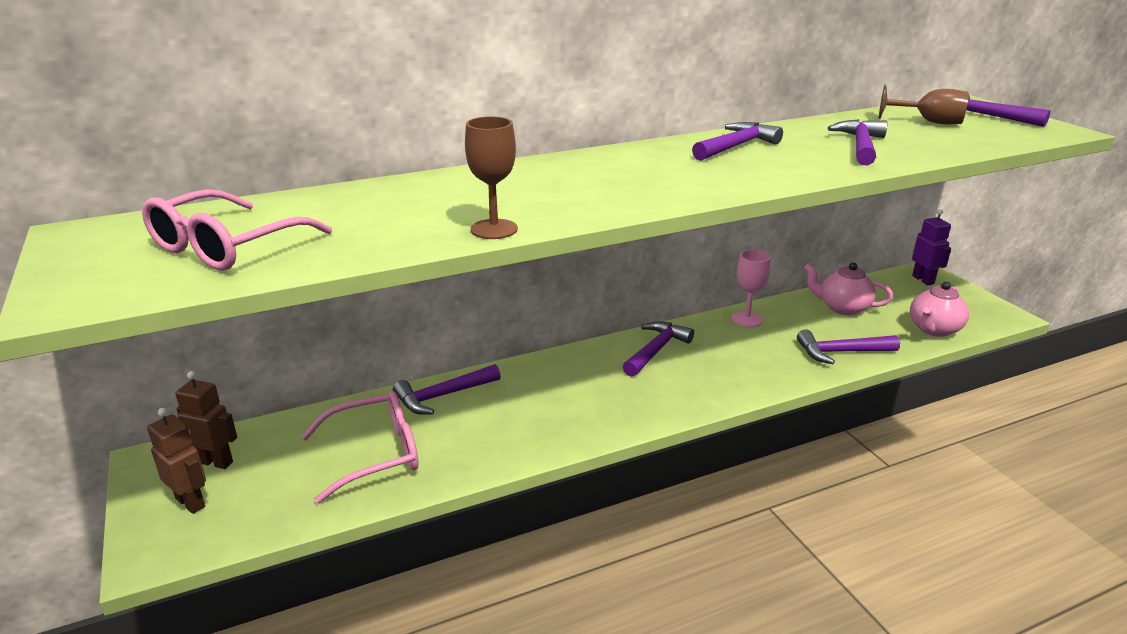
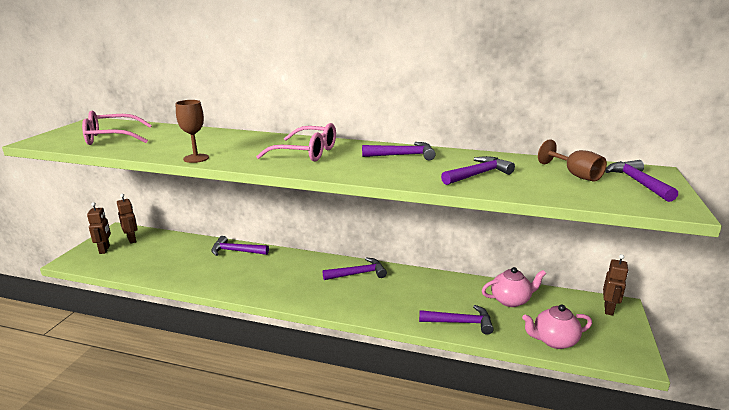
camera: 40 degrees right, 5 degrees down
(375, 454) = (177, 262): pink glasses -> pink glasses (306, 153)
(747, 319) = (436, 280): pink goblet -> none
(841, 352) = (460, 322): purple hammer -> purple hammer turned 150 degrees clockwise
(843, 308) = (511, 300): pink teapot -> pink teapot turned 105 degrees clockwise
(923, 280) = (609, 309): purple robot -> brown robot

